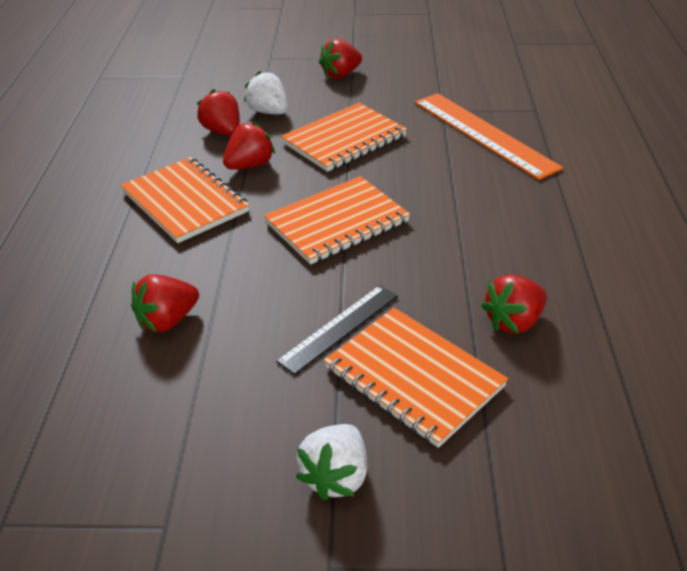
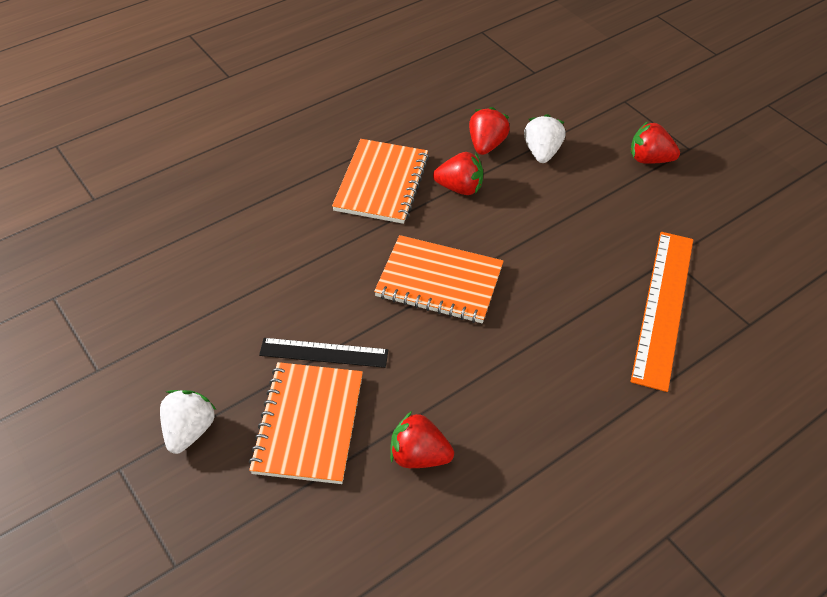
camera: 50 degrees right, 10 degrees up
(167, 320) = (256, 258): red strawberry -> none
(336, 476) = (189, 431): white strawberry -> white strawberry turned 120 degrees clockwise
(344, 140) = (552, 220): orange notebook -> none

